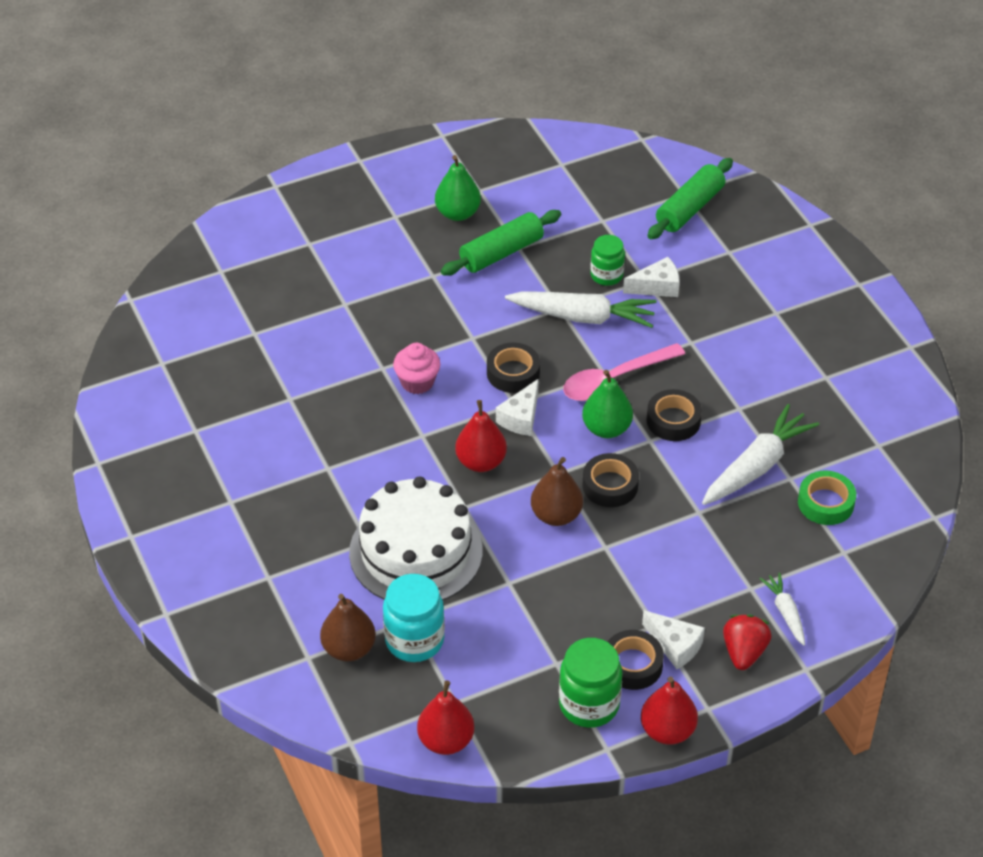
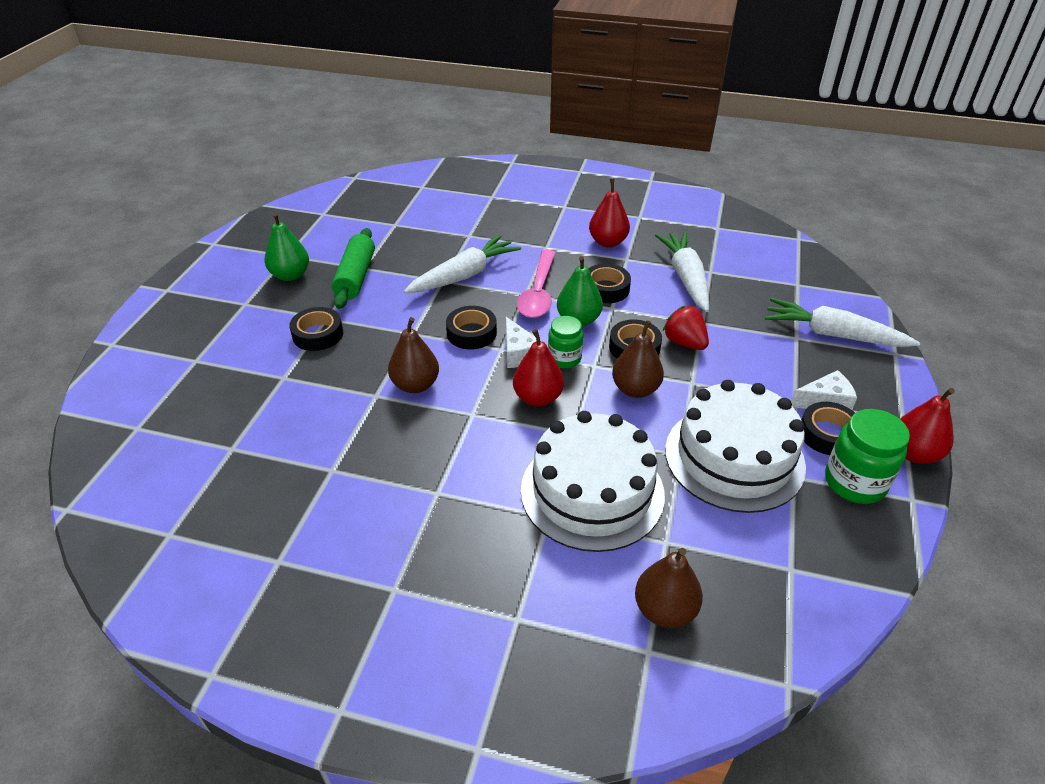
camera: 50 degrees left, 5 degrees down
(409, 285) = (318, 334): none -> black tape
(414, 640) = (694, 553): turquoise jar -> none
(417, 382) = (415, 385): pink cupcake -> brown pear
(446, 741) = (835, 604): red pear -> red pear (608, 242)
(540, 617) = (734, 457): none -> white cake
(606, 275) = (442, 247): green jar -> green jar (564, 358)
(657, 286) = (481, 234): white cheese -> none
(689, 208) = (436, 191): green rolling pin -> none
(744, 652) = (857, 372): red strawberry -> red strawberry (684, 343)
(785, 612) = (833, 335): white carrot -> white carrot, size x1.88
(825, 503) = (747, 269): green tape -> none

